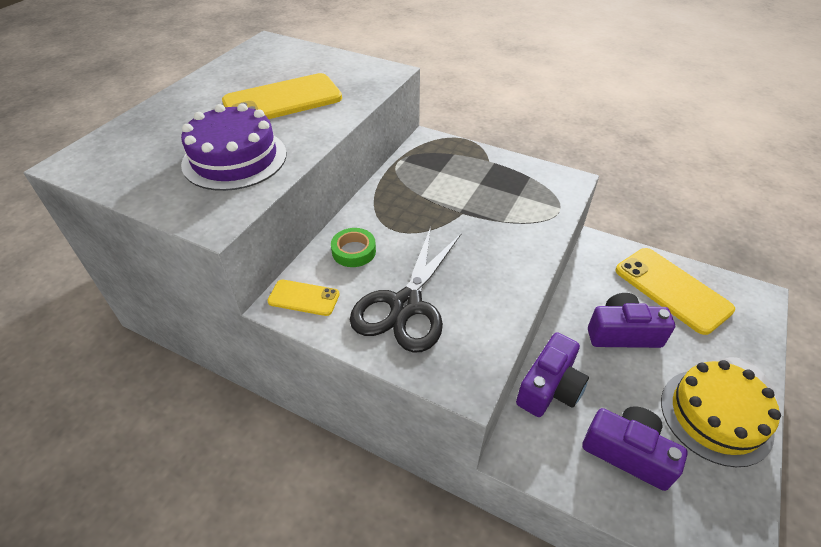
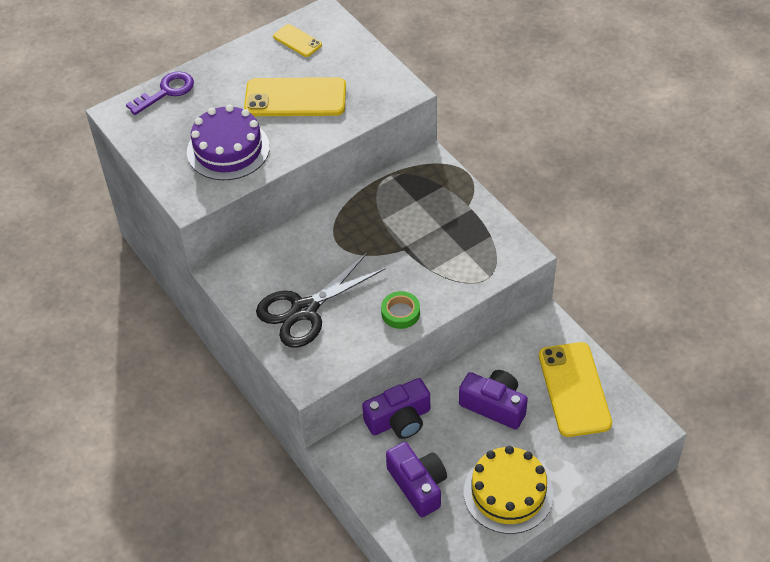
camera: 30 degrees right, 5 degrees up
(128, 130) = (166, 91): none -> purple key
(304, 298) = (238, 276): yellow phone -> yellow phone (297, 41)
(354, 251) = (295, 251): green tape -> green tape (400, 313)

